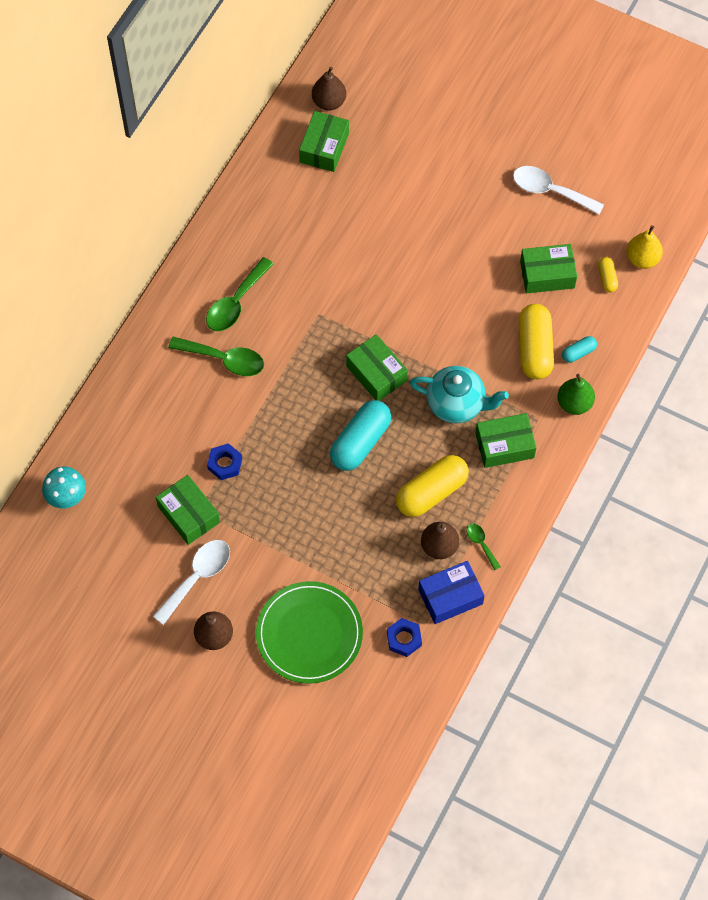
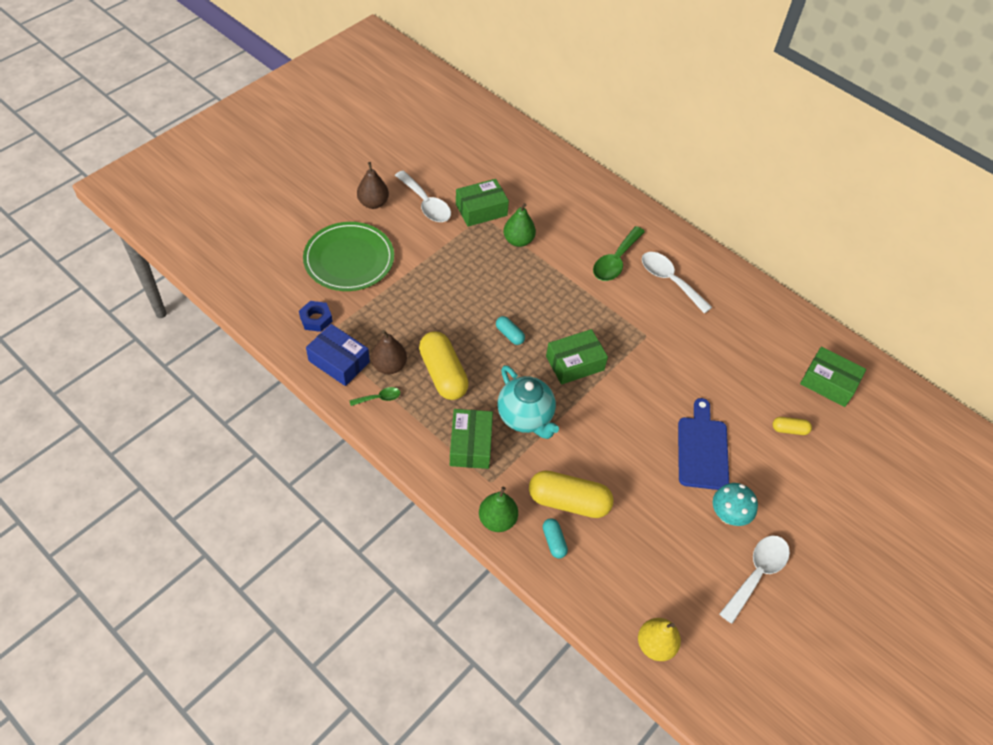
camera: 100 degrees right, 10 degrees down
(67, 497) = (520, 146): turquoise mushroom -> turquoise mushroom (728, 515)
(225, 464) = (518, 240): blue nut -> green pear
(235, 303) = (669, 280): green spoon -> white spoon
(329, 102) = (882, 399): brown pear -> none
(360, 442) = (509, 334): turquoise capsule -> turquoise capsule, size x0.48
(439, 246) = (702, 449): none -> blue cutting board
(450, 597) = (339, 361): blue box -> blue box turned 45 degrees counterclockwise
(456, 404) = (525, 417): turquoise teapot -> turquoise teapot turned 60 degrees counterclockwise
(547, 274) = (653, 539): green box -> none
(607, 278) = (637, 598): yellow capsule -> yellow capsule (789, 430)

